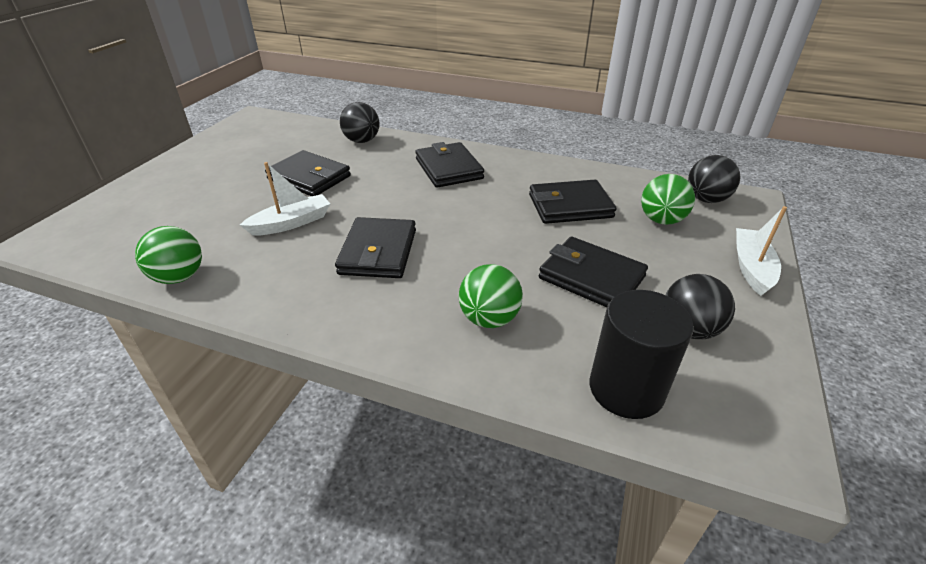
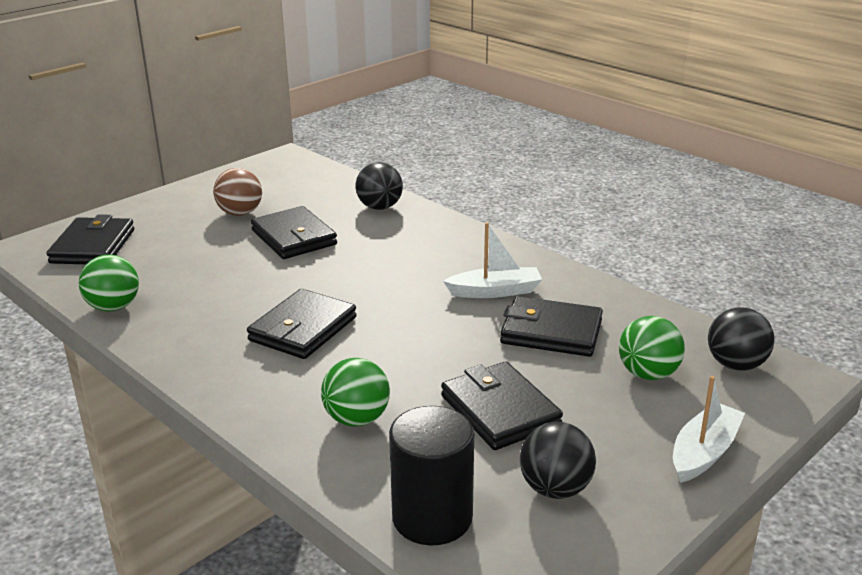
camera: 25 degrees right, 10 degrees down
(245, 167) = (240, 213): none -> brown ball
(291, 223) = (243, 281): white boat -> white boat (495, 291)
(449, 169) = (449, 259): black wallet -> black wallet (93, 246)

